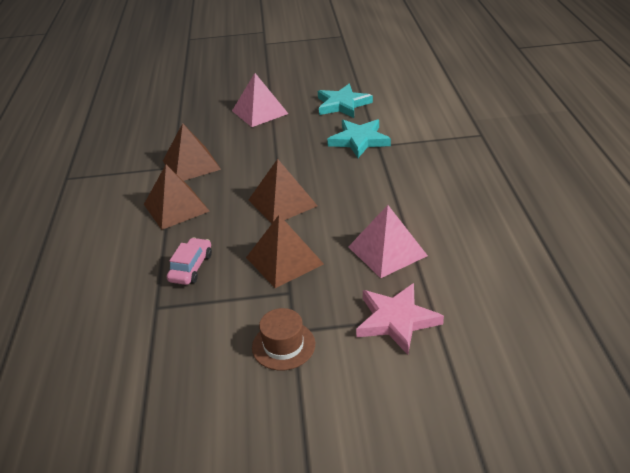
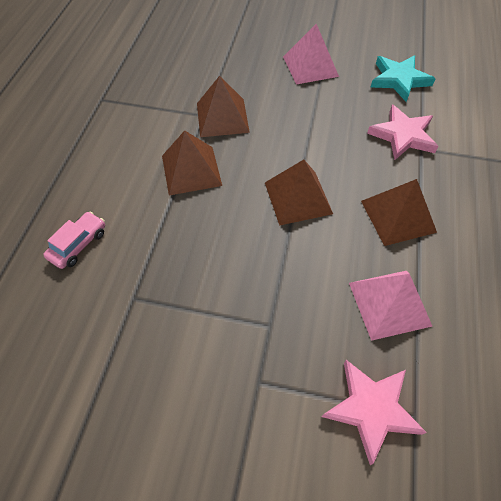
camera: 15 degrees right, 20 degrees up
(191, 267) = (182, 256): pink car -> pink car (78, 244)
(283, 345) = (242, 399): brown hat -> none
(284, 260) = (277, 279): brown pyramid -> brown pyramid (398, 216)
(359, 140) = (403, 136): turquoise star -> pink star

